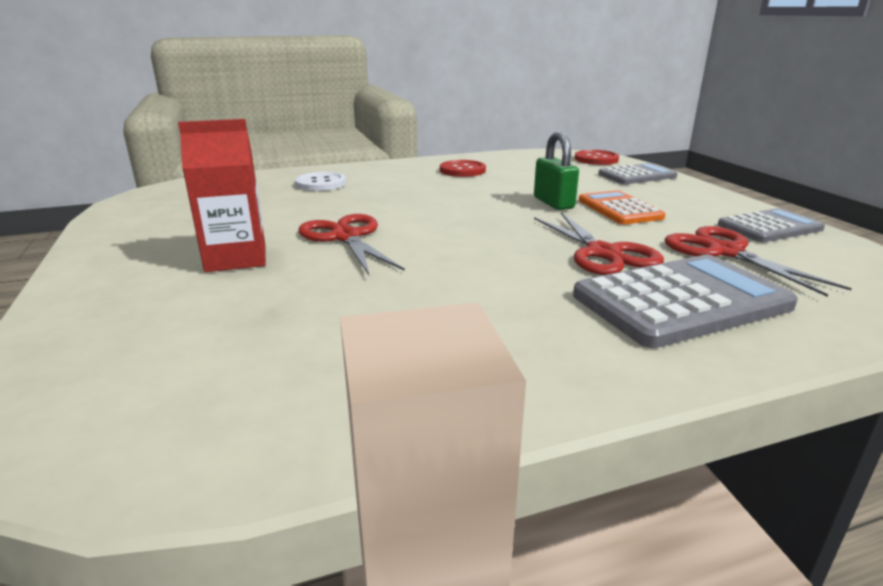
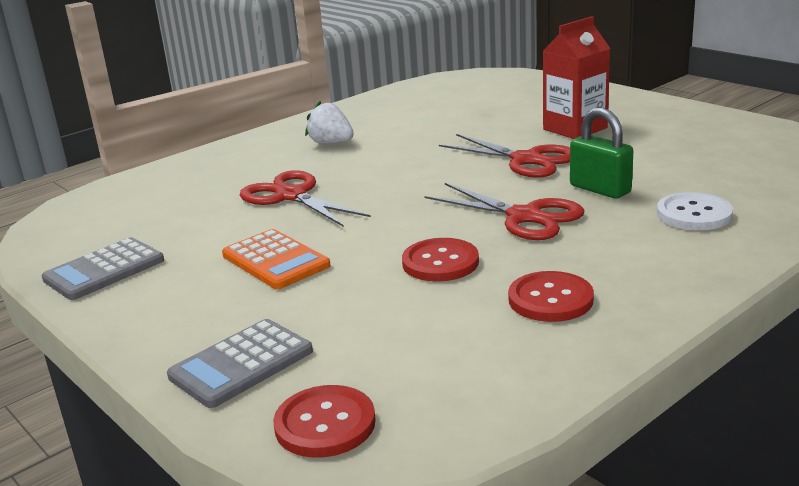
camera: 160 degrees right, 0 degrees up
(504, 190) = (440, 262): none -> red button
(533, 317) = (331, 143): none -> white strawberry
(553, 203) = (360, 252): green padlock -> green padlock (600, 189)
(681, 301) = (235, 172): grey calculator -> none
(724, 252) = (179, 222): red scissors -> red scissors (524, 217)

